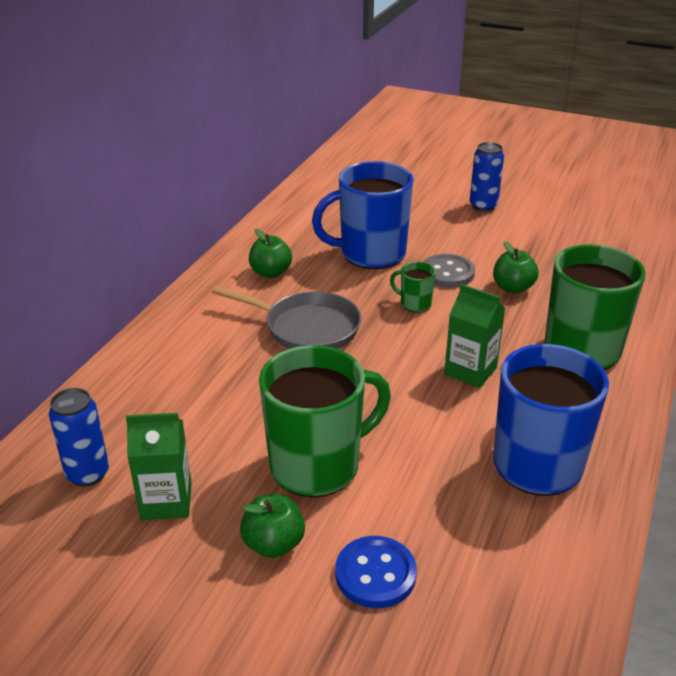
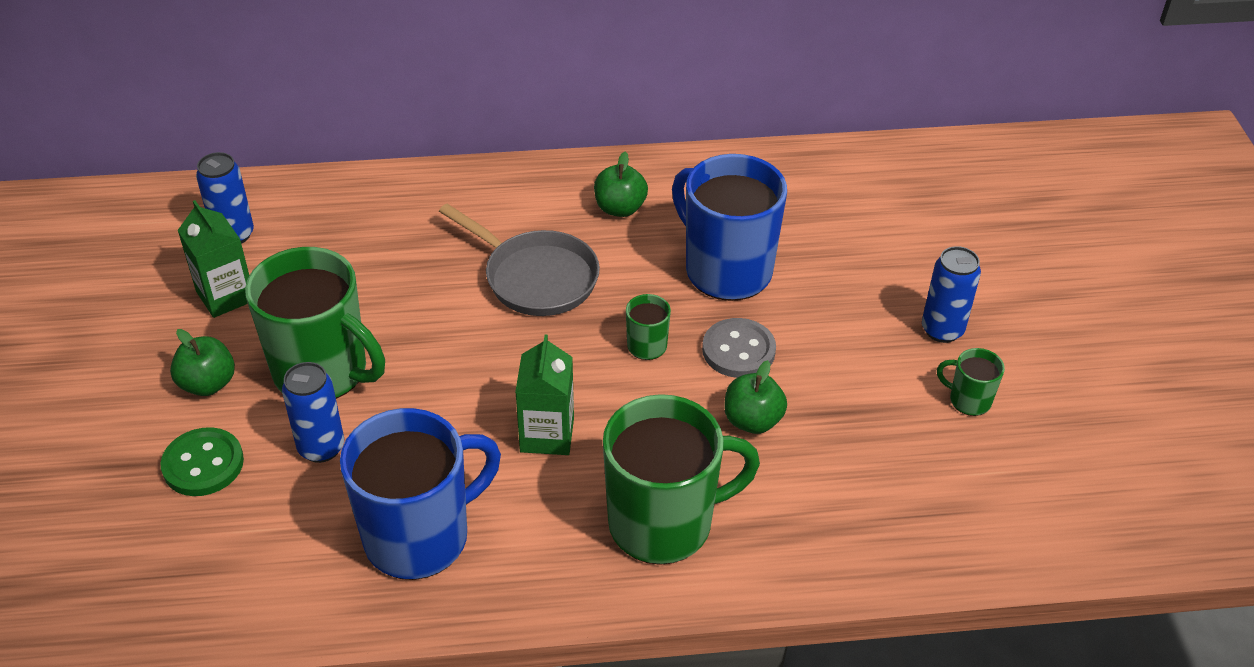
camera: 60 degrees right, 10 degrees up
(306, 328) = (535, 277): grey pan -> grey pan turned 45 degrees counterclockwise
(375, 574) = (203, 464): blue button -> green button
(406, 491) = (321, 448): none -> blue can
(543, 217) = (968, 400): none -> green mug

